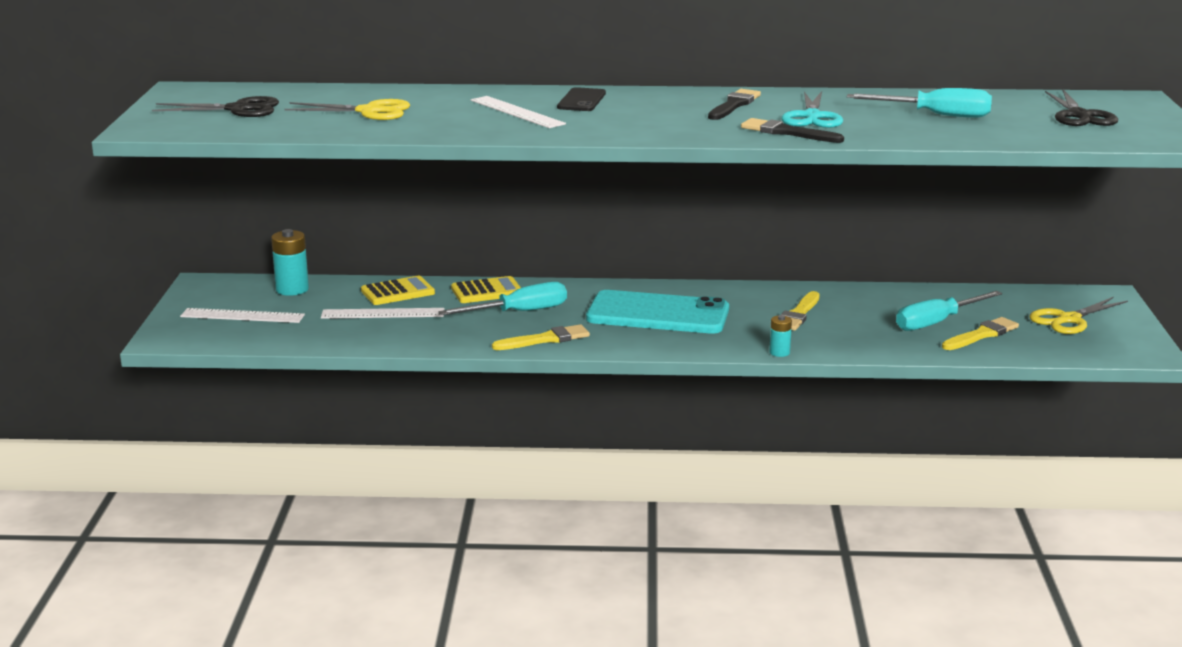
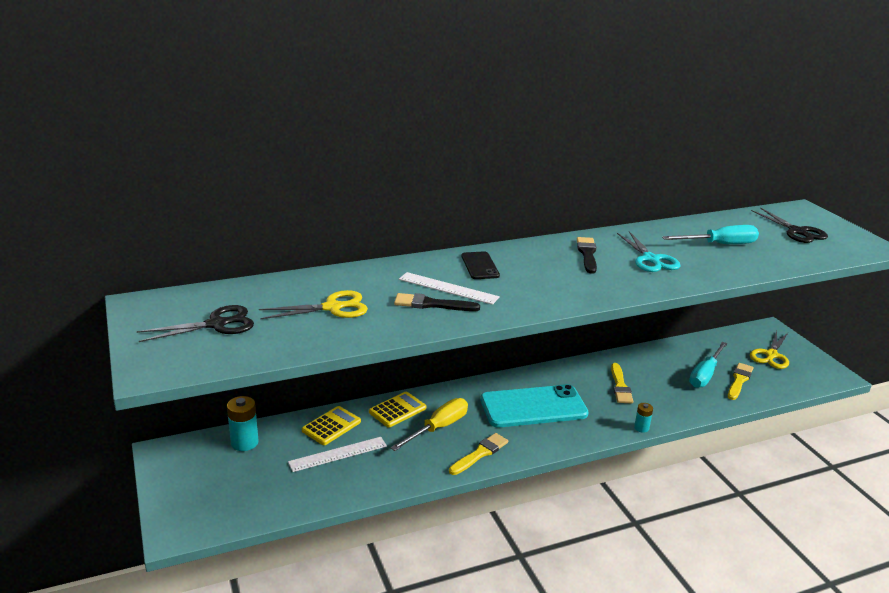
camera: 25 degrees left, 5 degrees up
(242, 316) = (224, 485): white ruler -> none
(519, 312) = (438, 428): turquoise screwdriver -> yellow screwdriver
(787, 132) = (655, 280): black brush -> black brush (432, 304)

